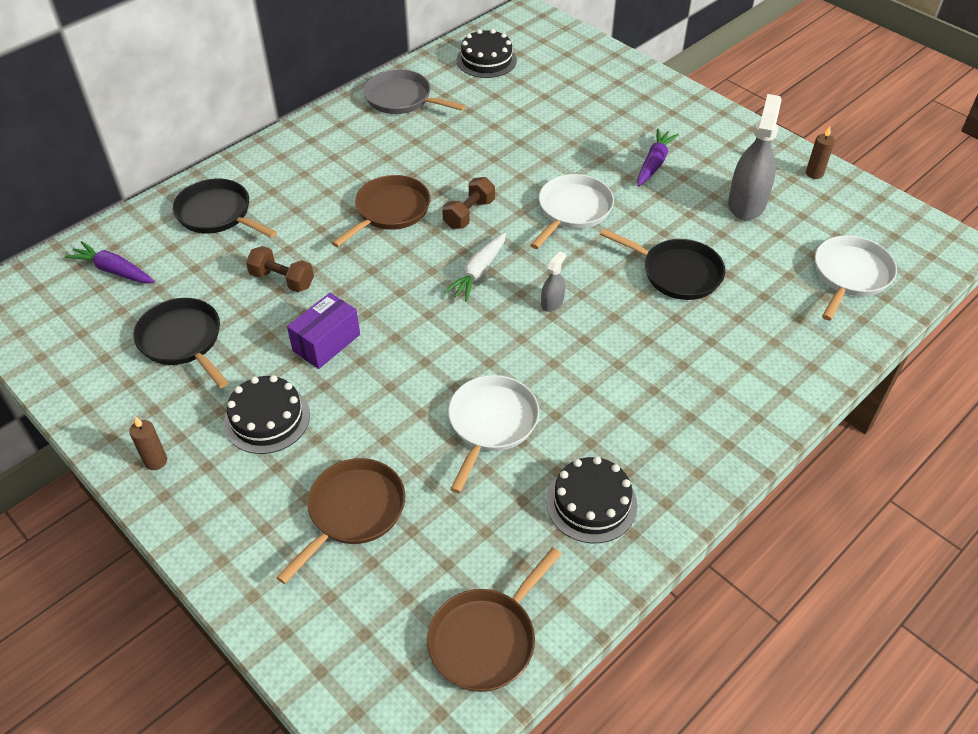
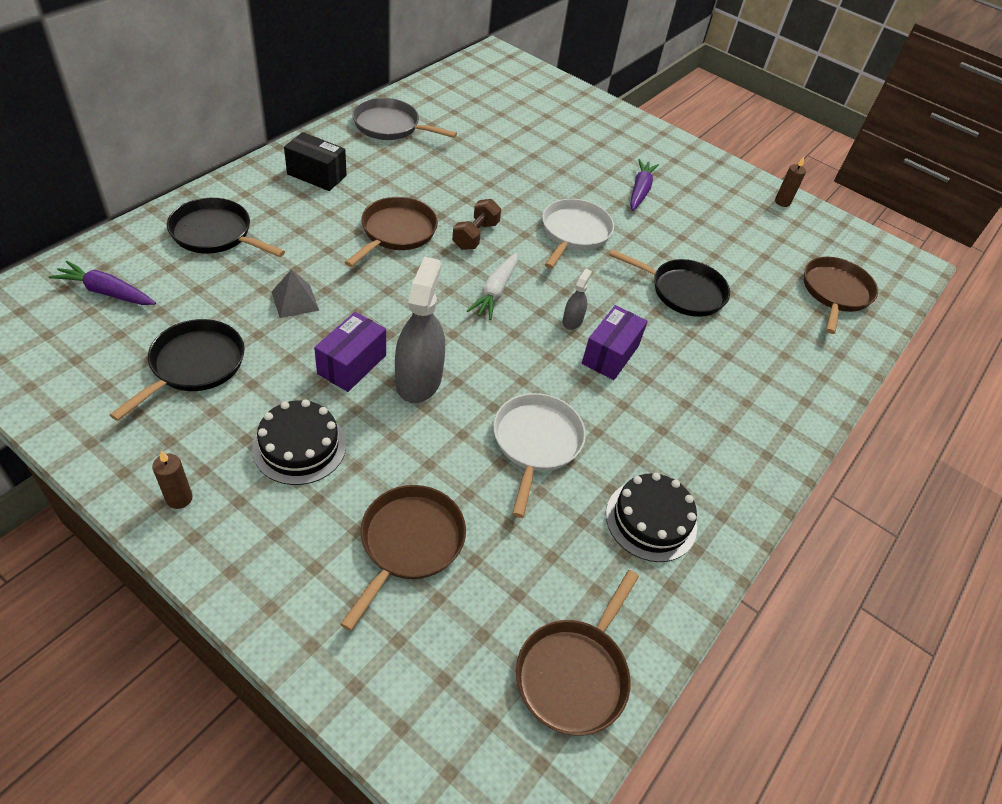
camera: 15 degrees left, 0 degrees up
(183, 341) = (194, 365): black pan -> black pan turned 75 degrees clockwise
(282, 280) = (295, 301): brown dumbbell -> grey pyramid
(321, 152) = (316, 175): none -> black box
(486, 60) = (466, 94): black cake -> none
(584, 338) = (610, 355): none -> purple box
(746, 203) = (730, 228): grey spray bottle -> grey spray bottle (419, 379)
(850, 275) = (835, 293): white pan -> brown pan

